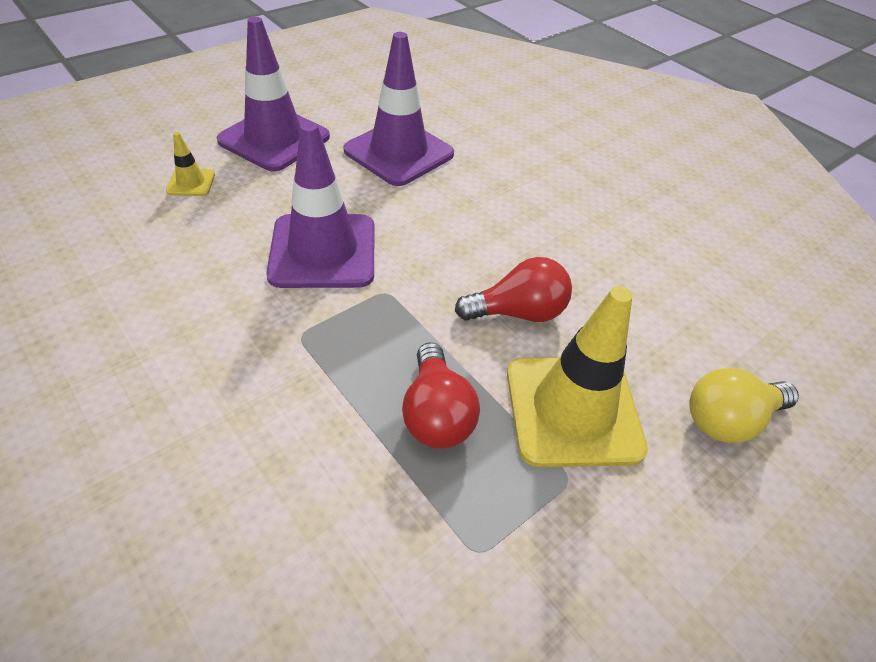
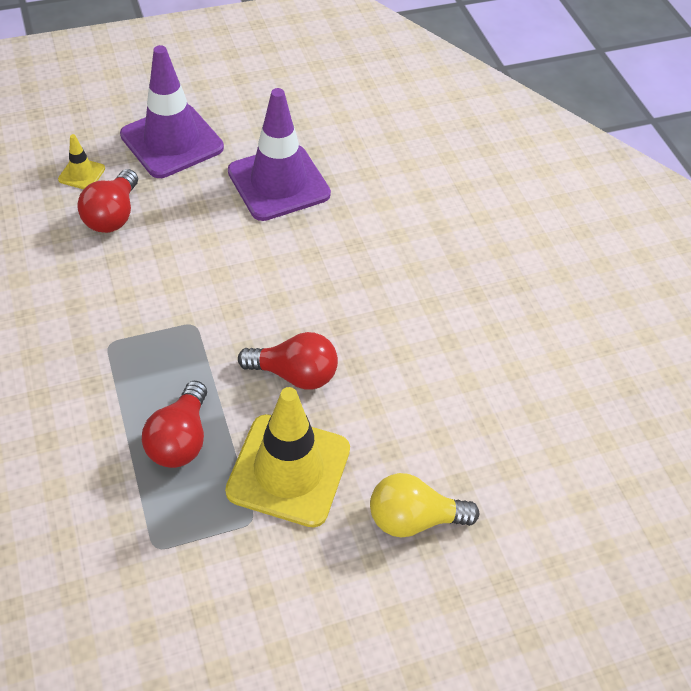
camera: 20 degrees right, 5 degrees up
(243, 212) = (113, 215): none -> red light bulb
(323, 251) = (161, 271): purple traffic cone -> none

